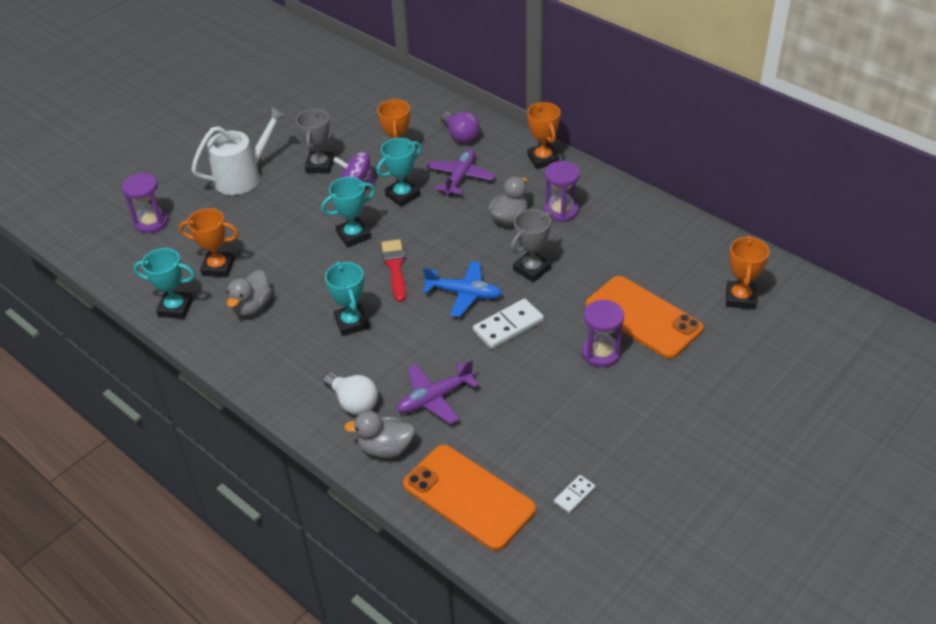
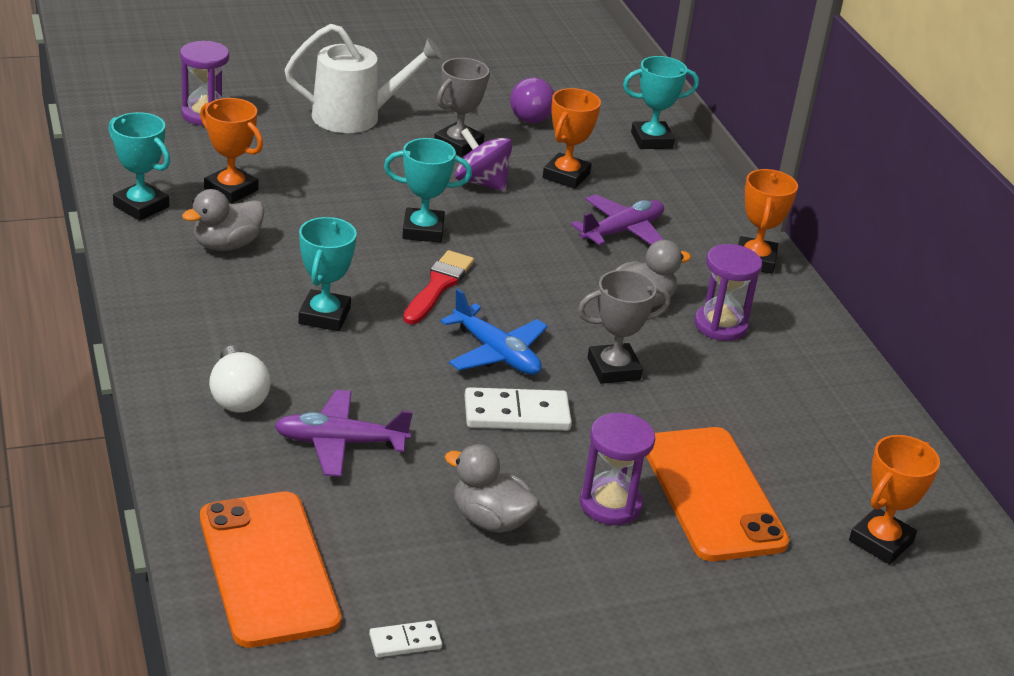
camera: 25 degrees right, 10 degrees down
(385, 448) = (224, 463): grey duck -> grey duck (490, 520)
(402, 195) = (528, 217): turquoise trophy -> turquoise trophy (651, 140)
(460, 136) = (669, 190): purple light bulb -> purple light bulb (529, 115)

